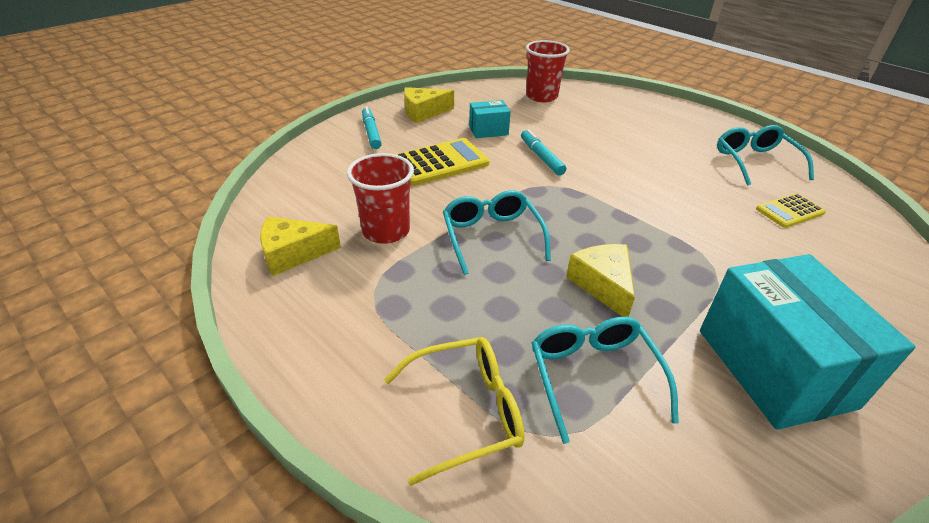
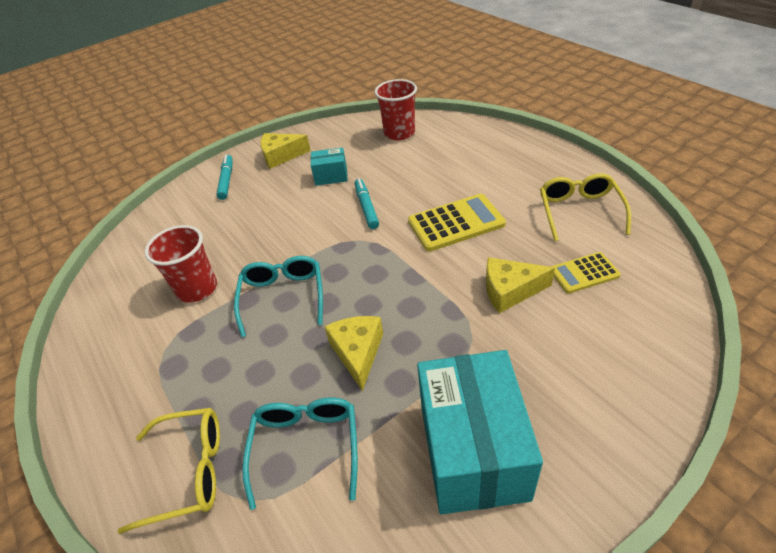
camera: 15 degrees right, 5 degrees up
(293, 254) = (116, 310): yellow cheese -> yellow cheese (510, 291)
(440, 163) = (272, 214): yellow calculator -> yellow calculator (456, 223)
(755, 162) = (579, 211): turquoise glasses -> yellow glasses

